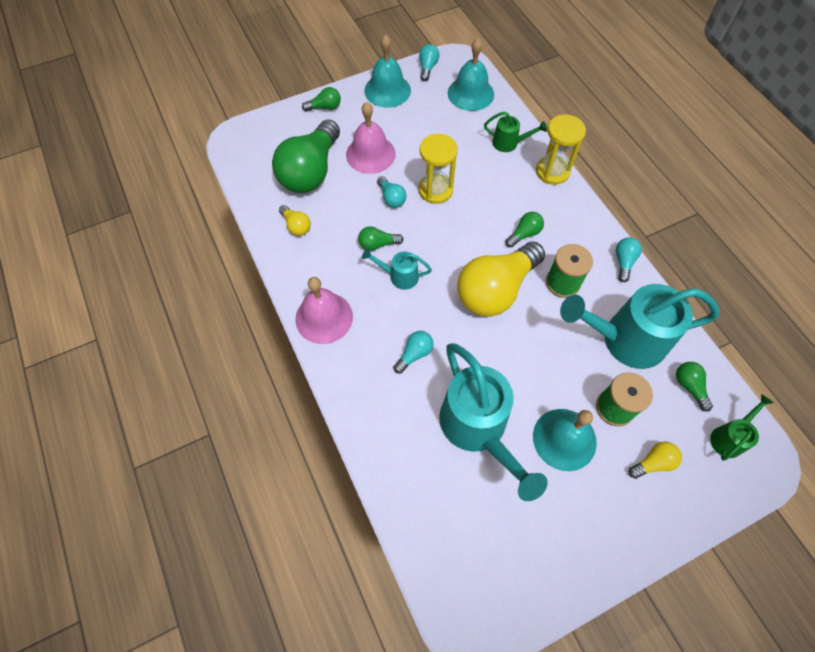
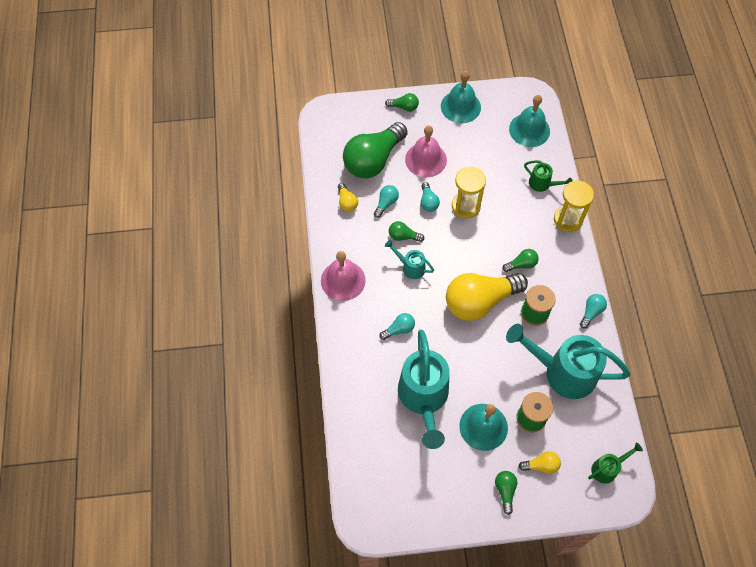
camera: 20 degrees right, 0 degrees up
(428, 68) = (502, 95): turquoise light bulb -> turquoise light bulb (386, 203)
(689, 386) = (595, 423): green light bulb -> green light bulb (505, 491)

